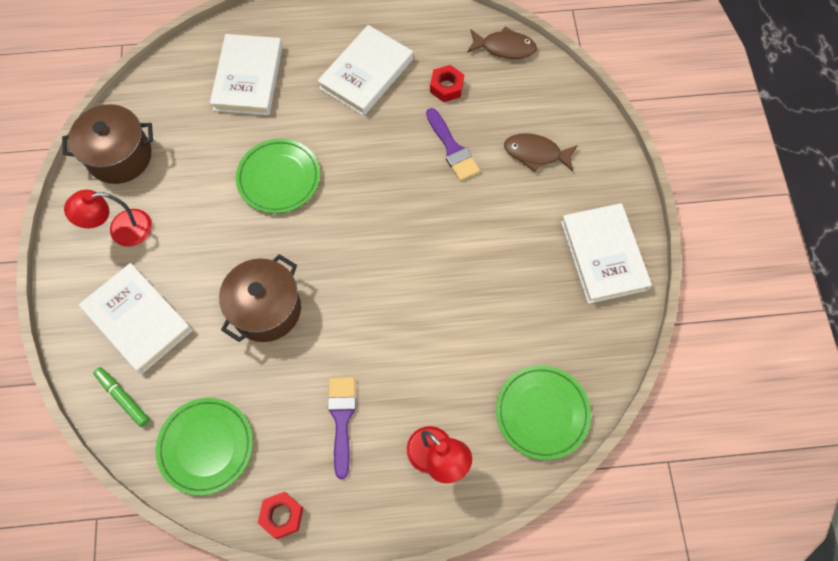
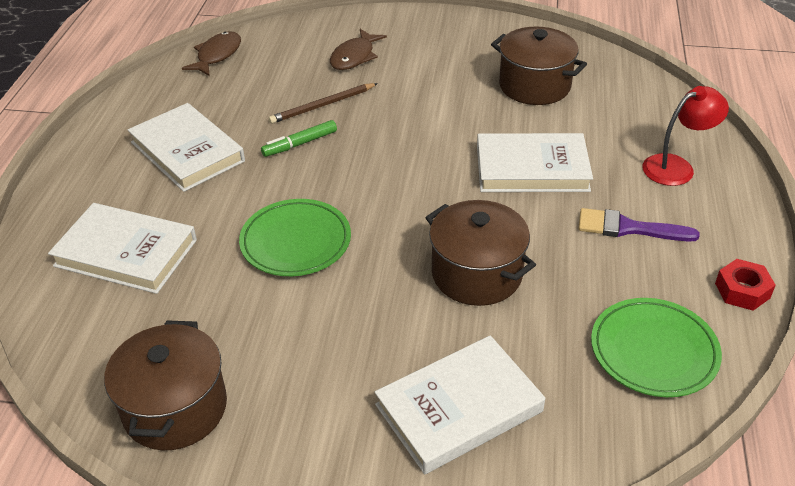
camera: 75 degrees left, 25 degrees down
(121, 230) = (305, 416): red lamp -> none
(123, 398) = (576, 436): green marker -> green marker (300, 144)
(446, 87) = (242, 98): red nut -> none
(452, 149) = (322, 105): purple brush -> brown pencil
(534, 317) = (534, 86): none -> brown pot
(542, 413) = (634, 96): green plate -> none
(603, 255) = (480, 39): white book -> white book (532, 168)

